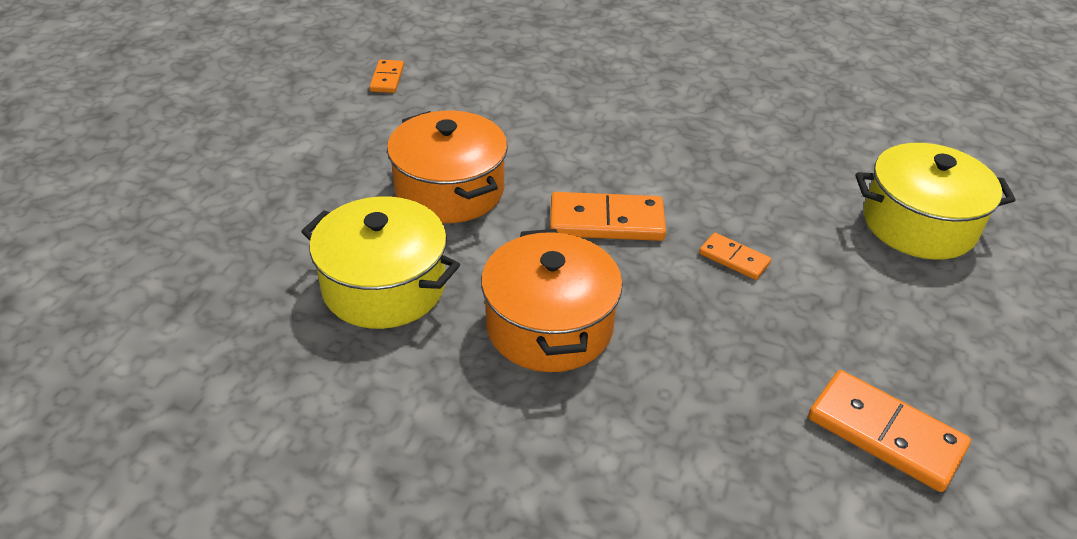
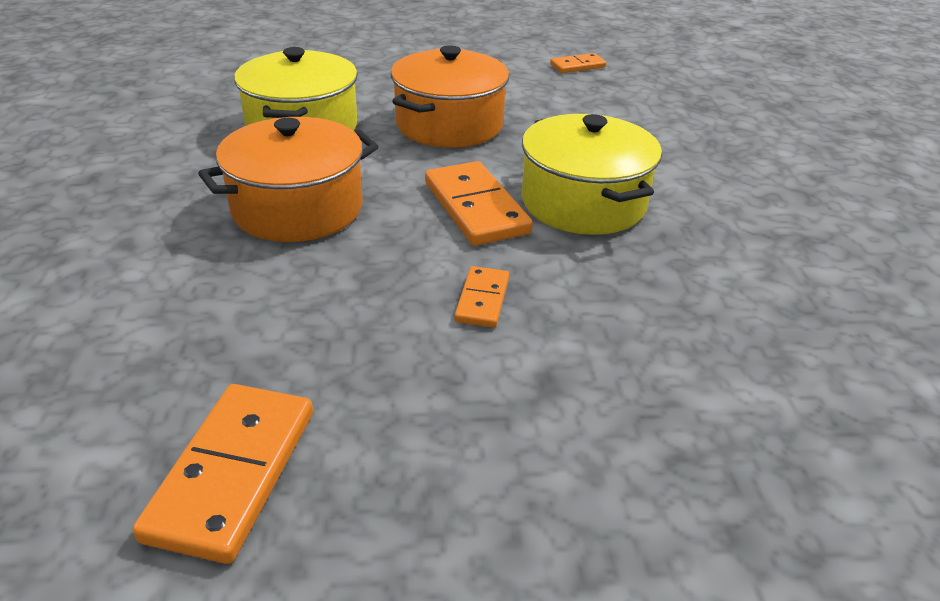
camera: 65 degrees right, 5 degrees down
(919, 224) = (711, 464): yellow pot -> yellow pot (583, 202)

